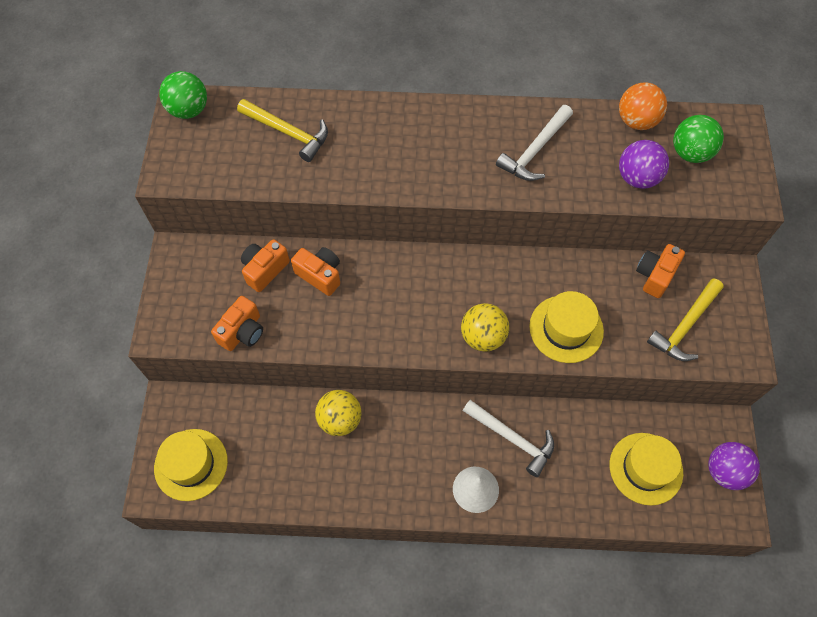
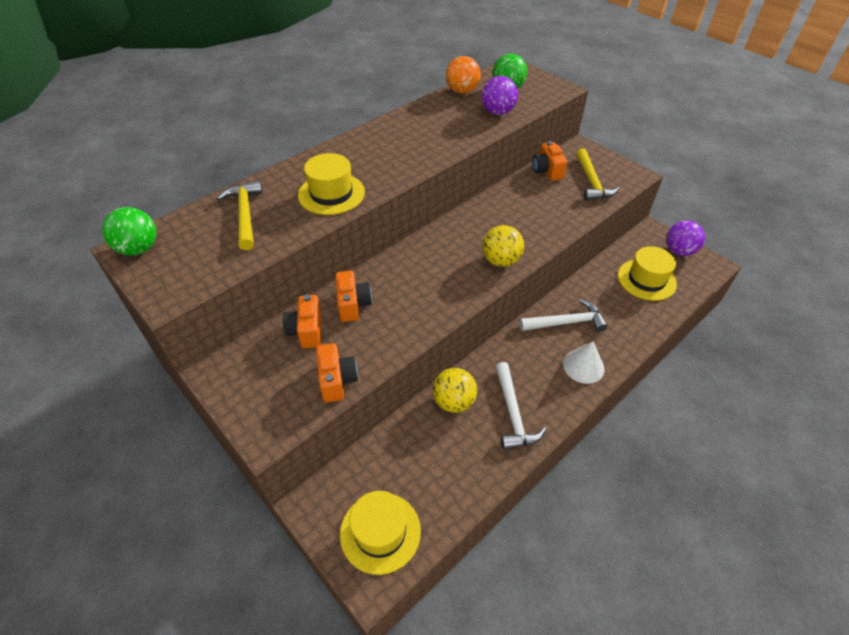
camera: 45 degrees left, 15 degrees down
(288, 132) = (245, 214): yellow hammer -> yellow hammer turned 90 degrees counterclockwise
(320, 275) = (353, 305): orange camera -> orange camera turned 90 degrees clockwise
(535, 151) = (426, 132): white hammer -> white hammer (513, 413)
(566, 329) = (539, 224): yellow hat -> yellow hat (331, 194)

